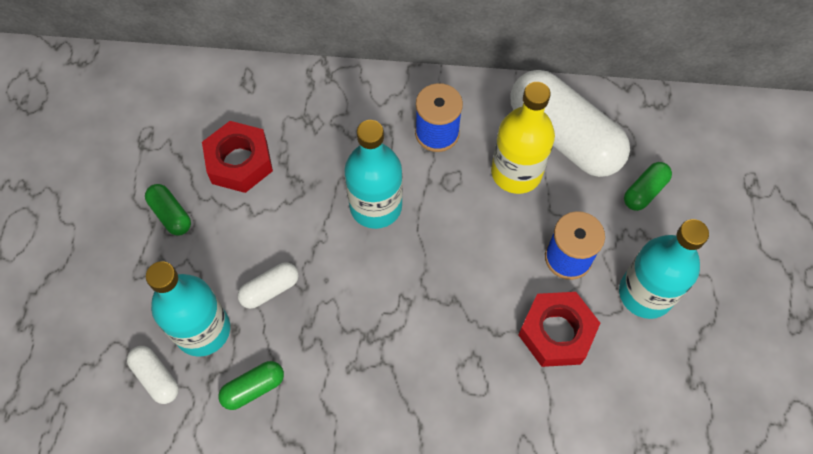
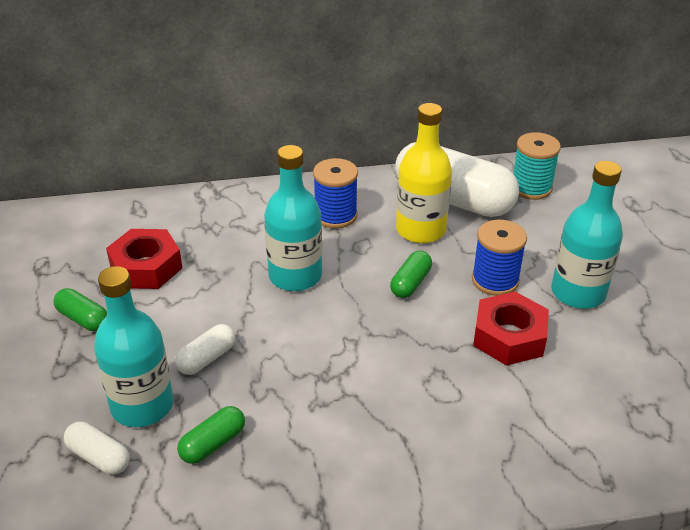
camera: 15 degrees left, 25 degrees down
(644, 191) = (542, 223): green capsule -> green capsule (410, 283)
(651, 138) = (531, 188): none -> turquoise spool

